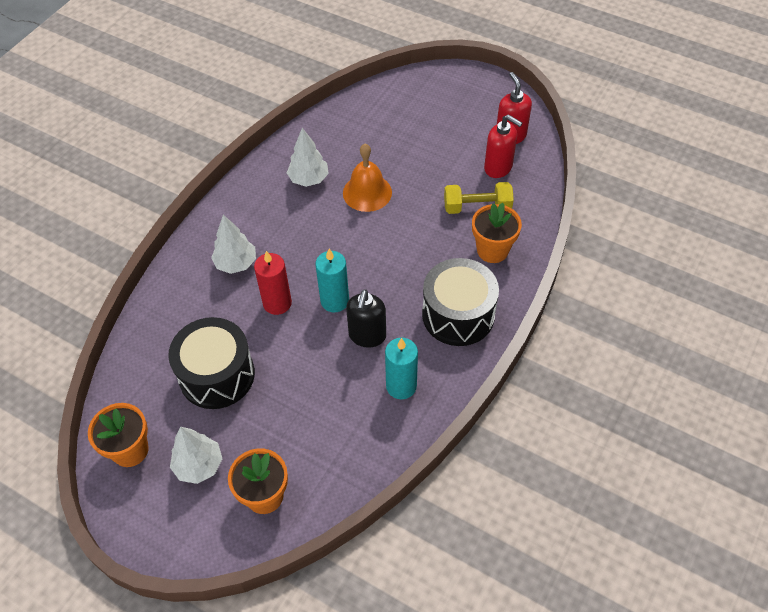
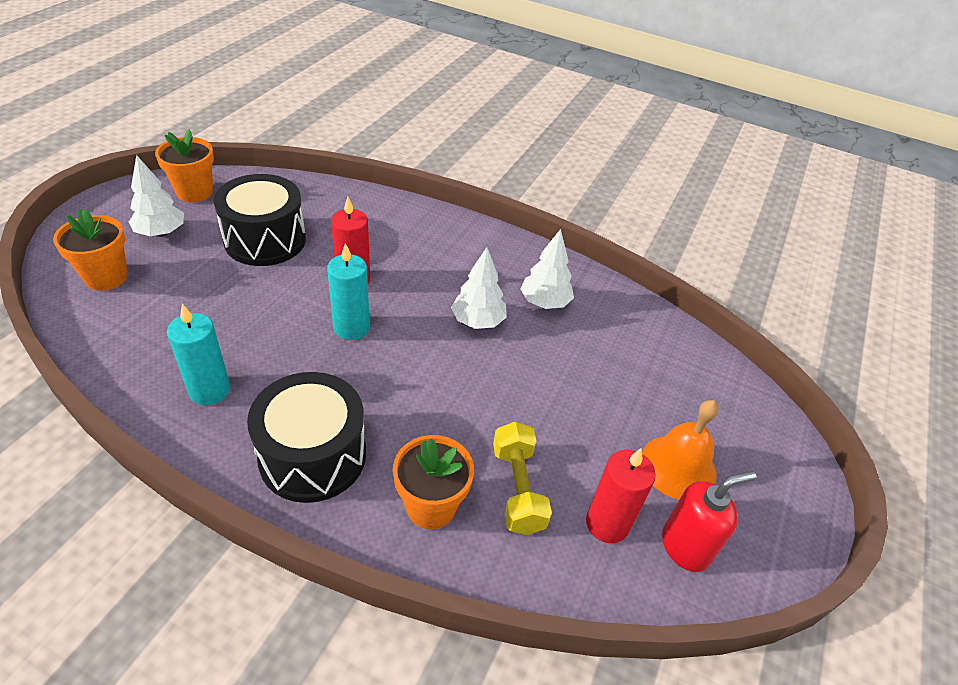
camera: 80 degrees right, 10 degrees down
(236, 263) = (411, 248): white tree -> white tree (478, 321)
(367, 192) = (530, 358): orange bell -> orange bell (678, 467)
(367, 336) = (293, 357): black soap dispenser -> none
(498, 167) = (607, 524): red soap dispenser -> red candle

